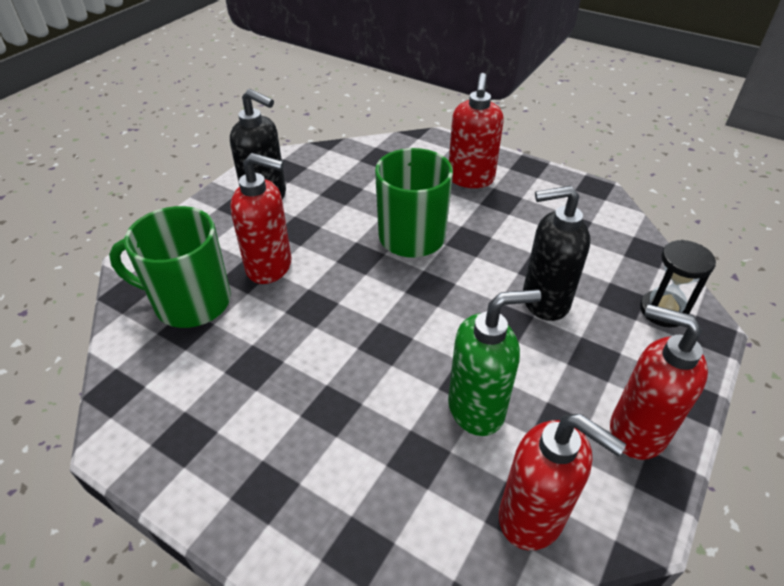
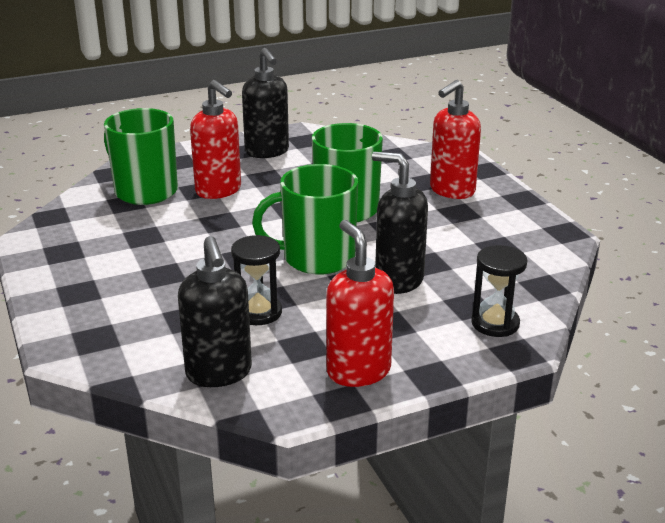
camera: 35 degrees right, 15 degrees down
(451, 309) = (316, 258): none -> green mug
(477, 408) = (258, 312): green soap dispenser -> black hourglass
(532, 517) = (219, 373): red soap dispenser -> black soap dispenser

